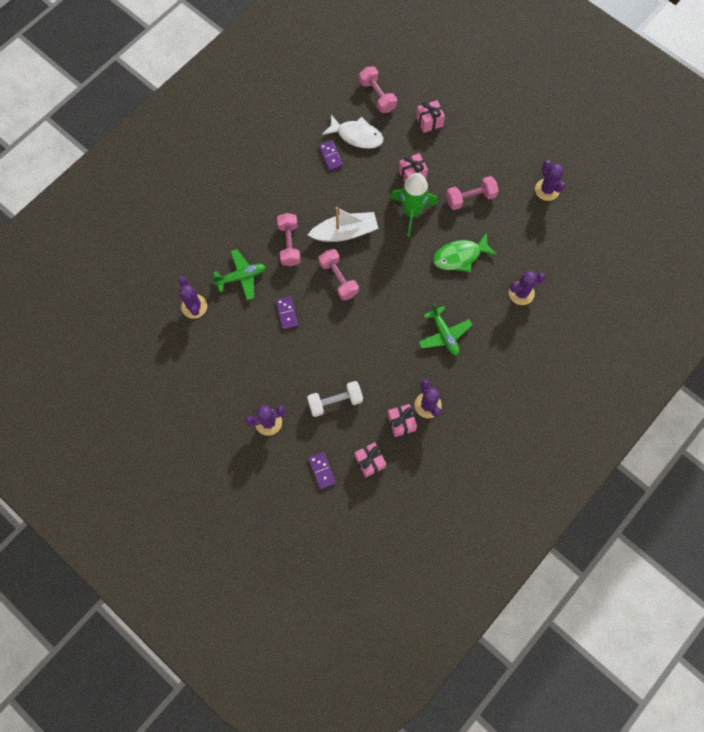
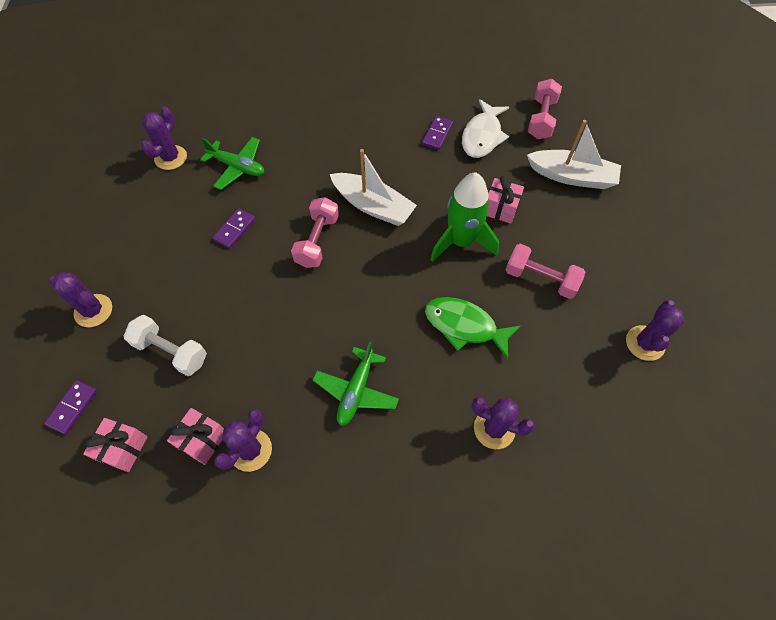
camera: 45 degrees right, 10 degrees down
(289, 244) = (311, 175): pink dumbbell -> none
(356, 136) = (482, 136): white fish -> white fish turned 45 degrees clockwise
(429, 121) = (572, 176): pink gift -> white boat

